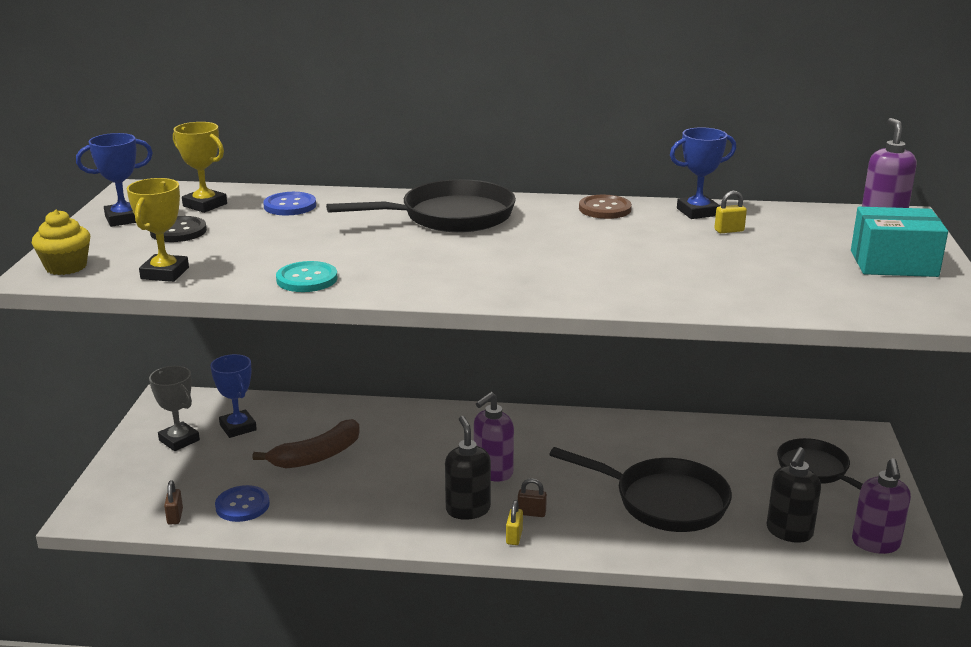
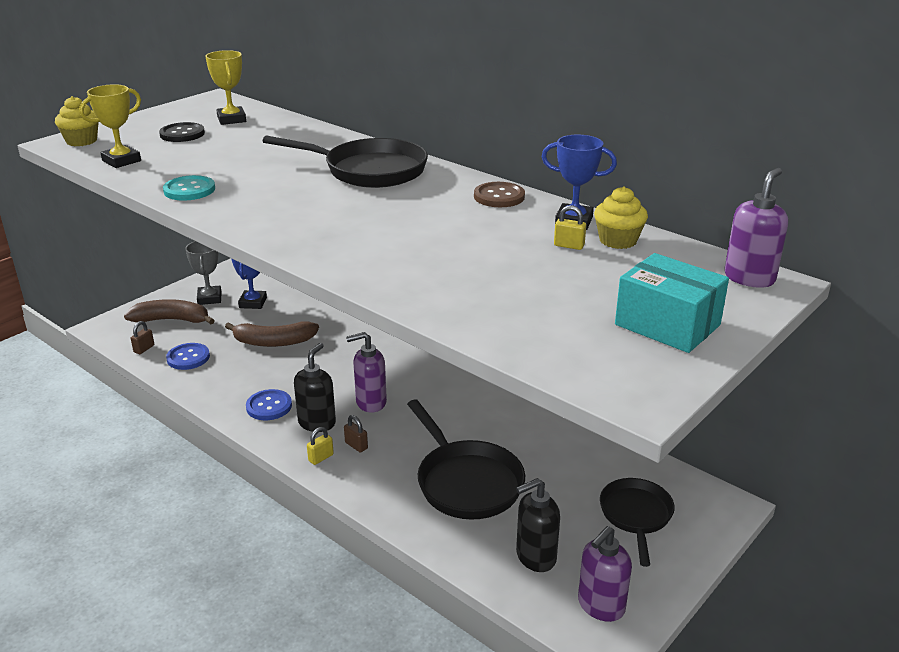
camera: 35 degrees right, 5 degrees up
(124, 219) = (169, 117): blue trophy -> none
(165, 477) = (172, 320): none -> brown banana
(290, 206) = (280, 133): blue button -> blue button (269, 406)
(754, 217) = (618, 240): none -> yellow cupcake

